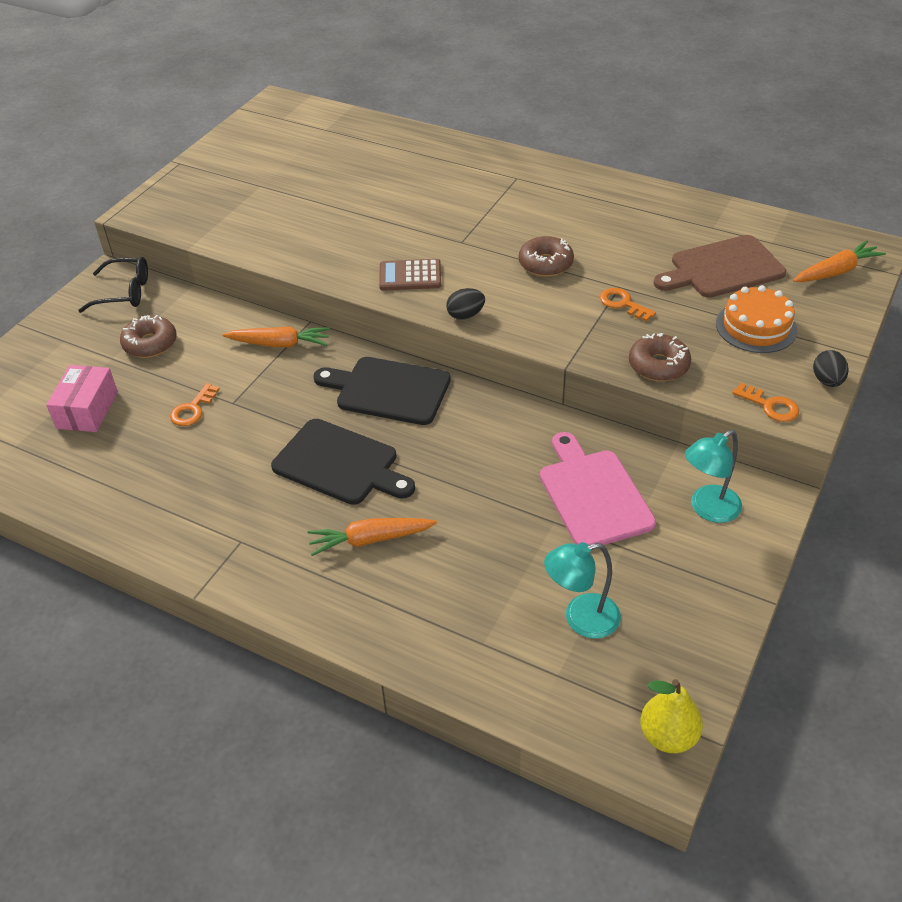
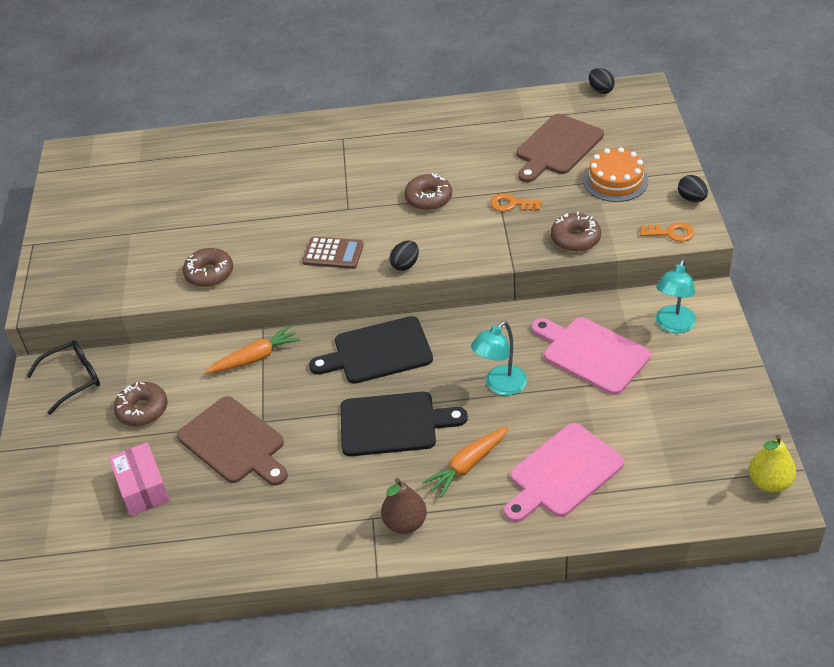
camera: 30 degrees left, 0 degrees up
(193, 409) = (234, 443): orange key -> brown cutting board
(263, 563) = (405, 523): none -> brown pear
(289, 247) = (209, 273): none -> brown donut
(410, 276) = (333, 253): brown calculator -> brown calculator turned 135 degrees counterclockwise
(453, 599) = (562, 473): none -> pink cutting board
(581, 619) = (656, 440): turquoise lamp -> turquoise lamp (500, 386)
(822, 231) = (600, 90): none -> black egg
(836, 271) = (634, 117): orange carrot -> none

